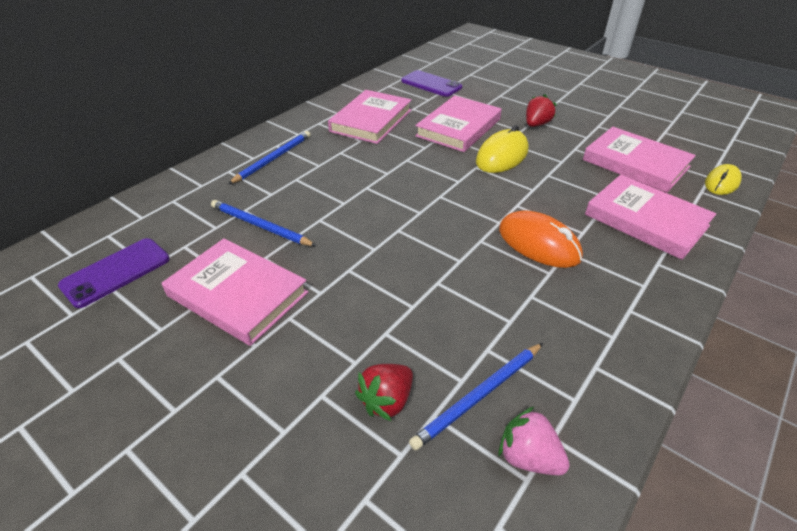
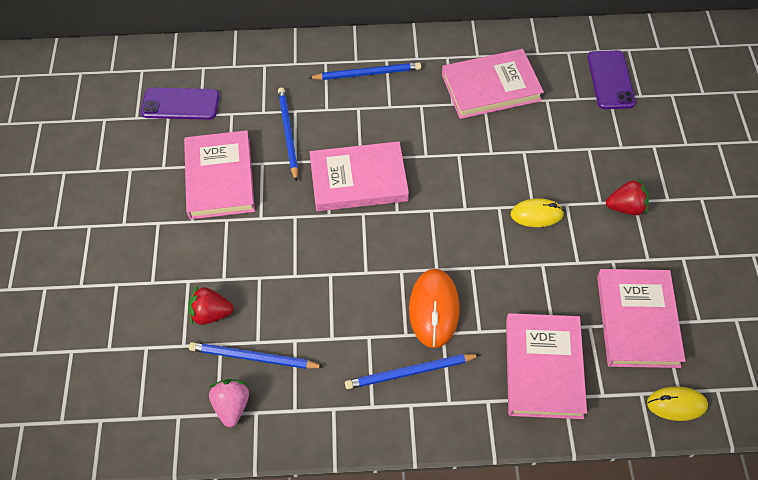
camera: 50 degrees right, 15 degrees up
(458, 128) = (550, 154): pink book -> pink book (358, 180)
(502, 156) = (536, 214): yellow mouse -> yellow mouse, size x0.65
(593, 291) = (410, 372): none -> blue pencil

